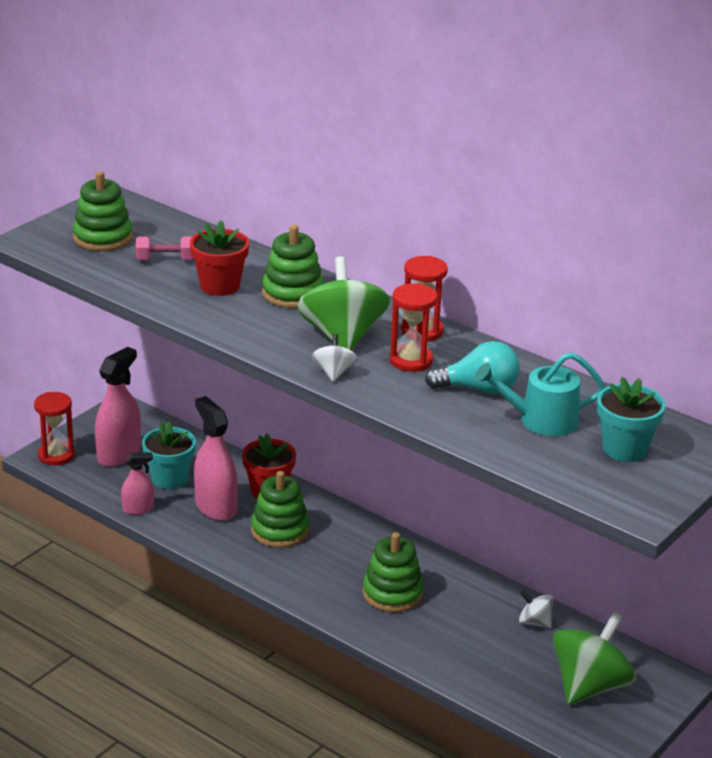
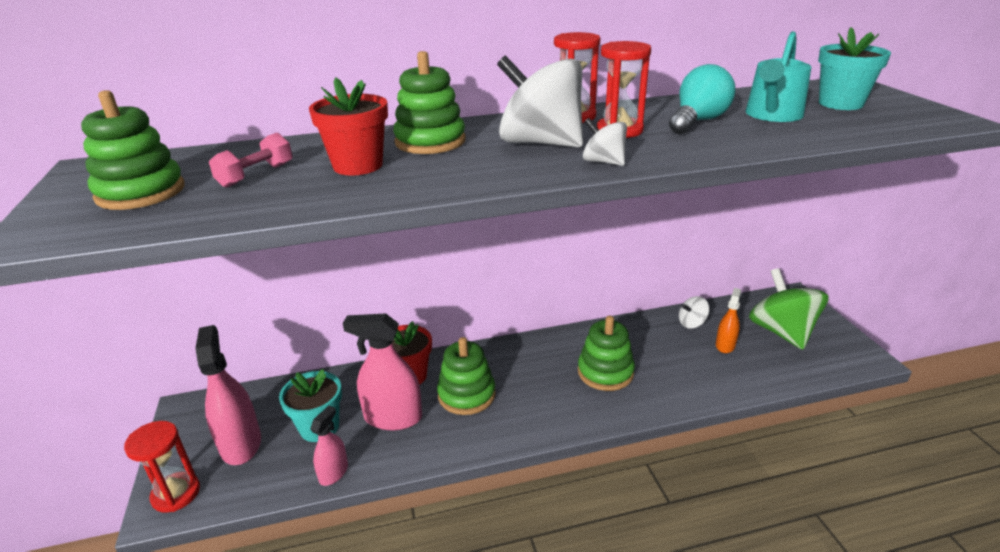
camera: 50 degrees left, 0 degrees up
(342, 336) = (540, 143): green spinning top -> white spinning top
(520, 654) = (725, 345): none -> orange spray bottle

